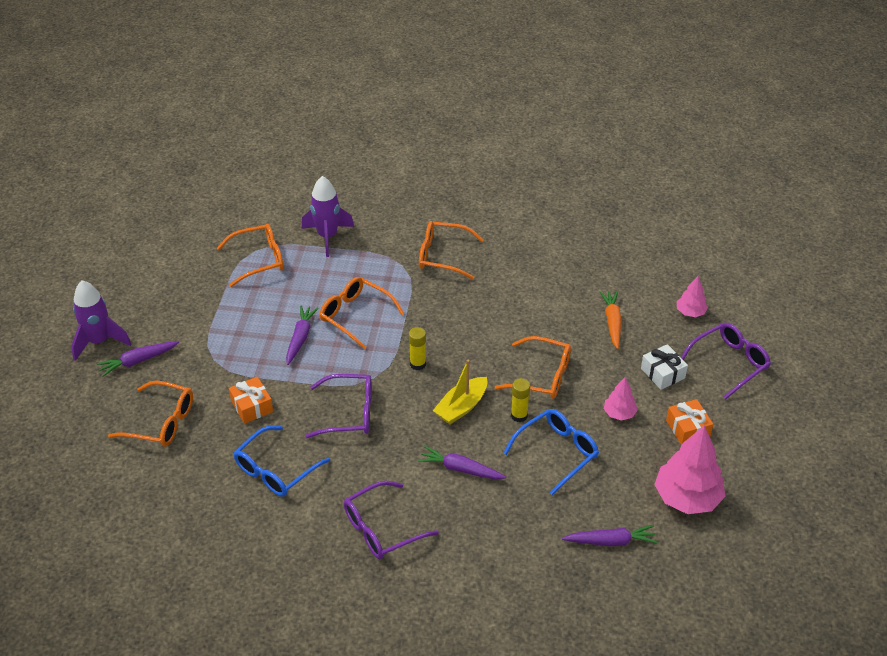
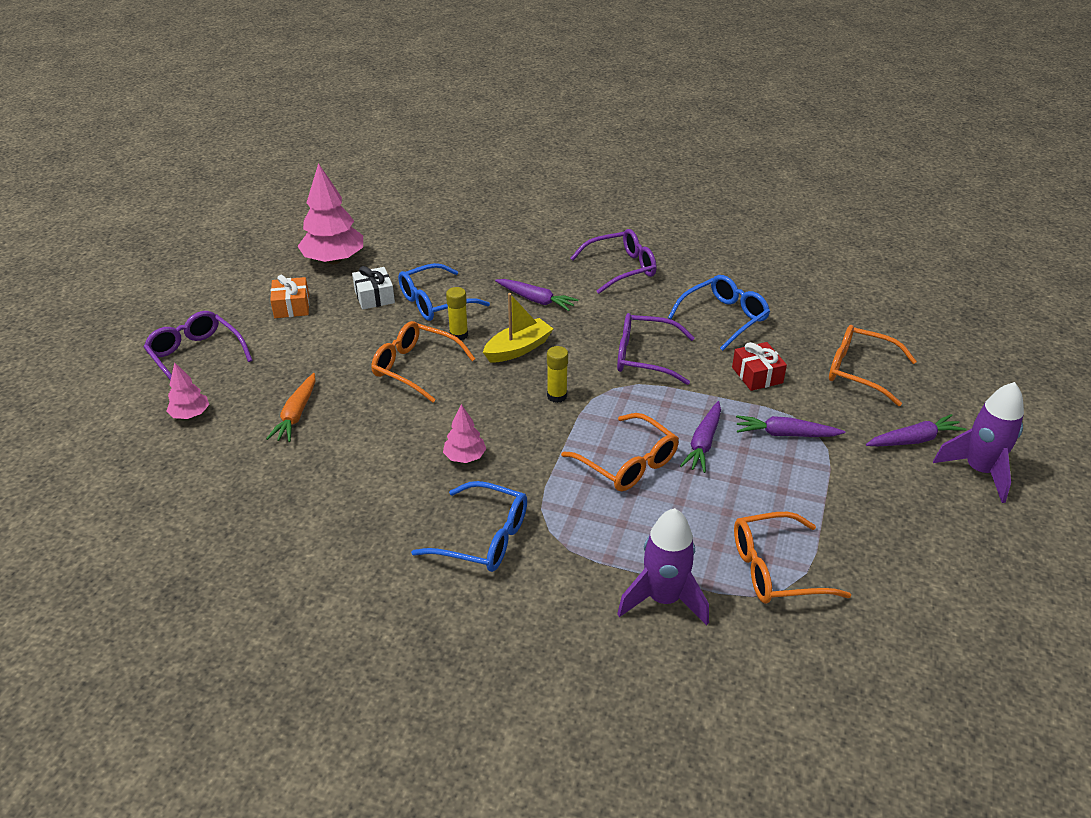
camera: 170 degrees left, 5 degrees down
(252, 406) = (757, 375): orange gift -> red gift
(443, 256) = (483, 538): orange glasses -> blue glasses
(611, 541) = (420, 242): purple carrot -> purple carrot (785, 434)
(619, 413) = (352, 325): pink tree -> pink tree (465, 457)
(662, 373) = (278, 355): white gift -> white gift (374, 296)
(729, 363) = (196, 356): purple glasses -> purple glasses turned 75 degrees clockwise

